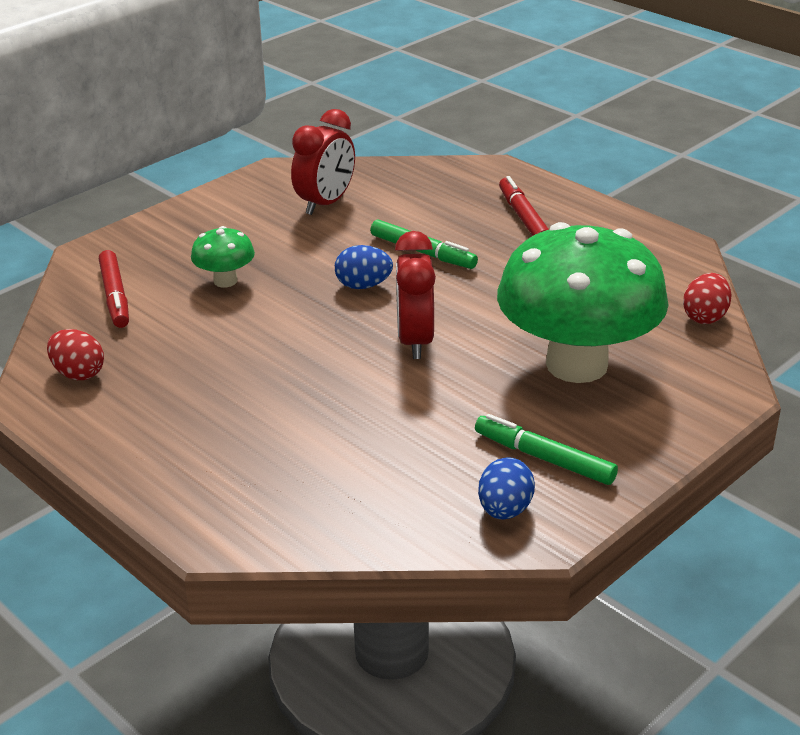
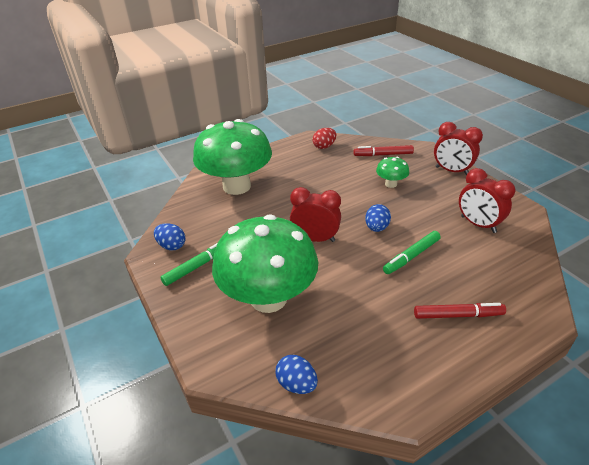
camera: 105 degrees right, 5 degrees up
(171, 225) = (451, 171): none -> red clock
(268, 471) = (236, 186): none -> green mushroom
(705, 317) = (296, 384): red egg -> blue egg

